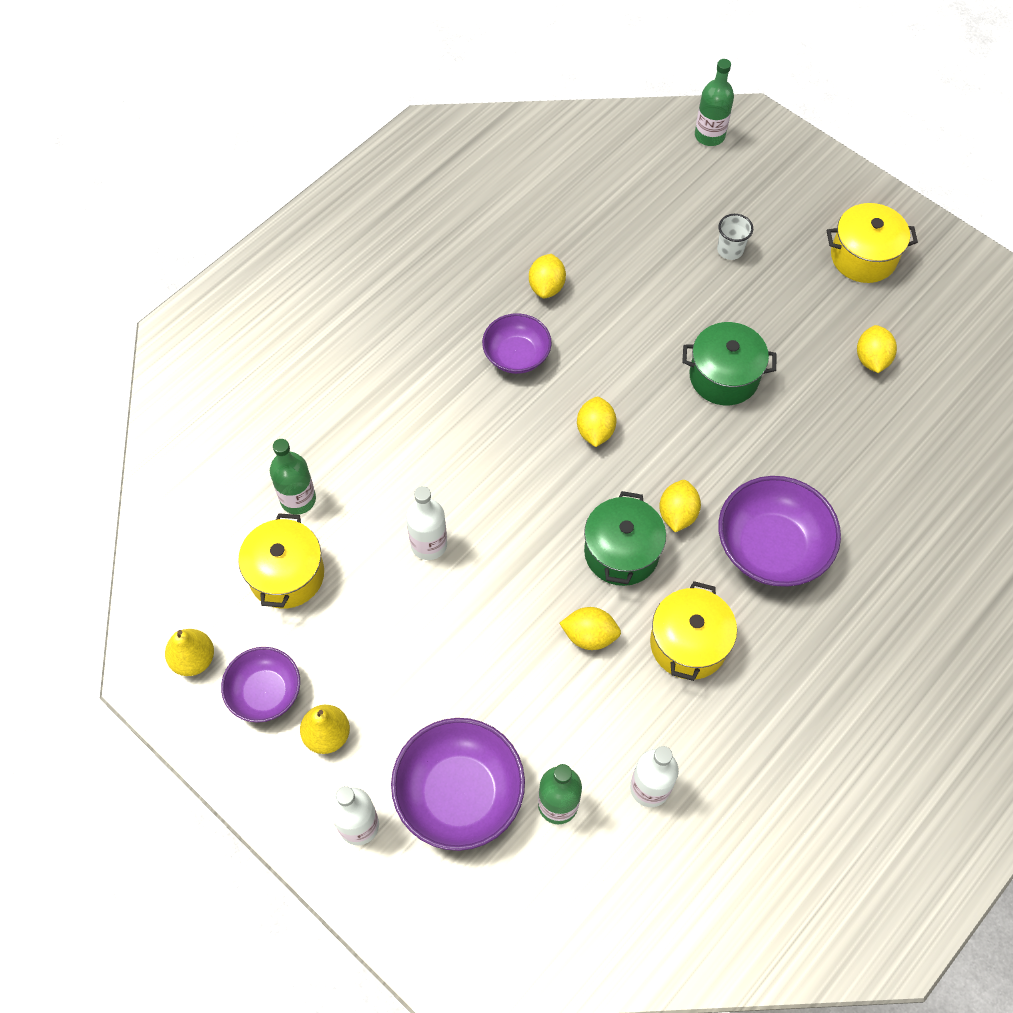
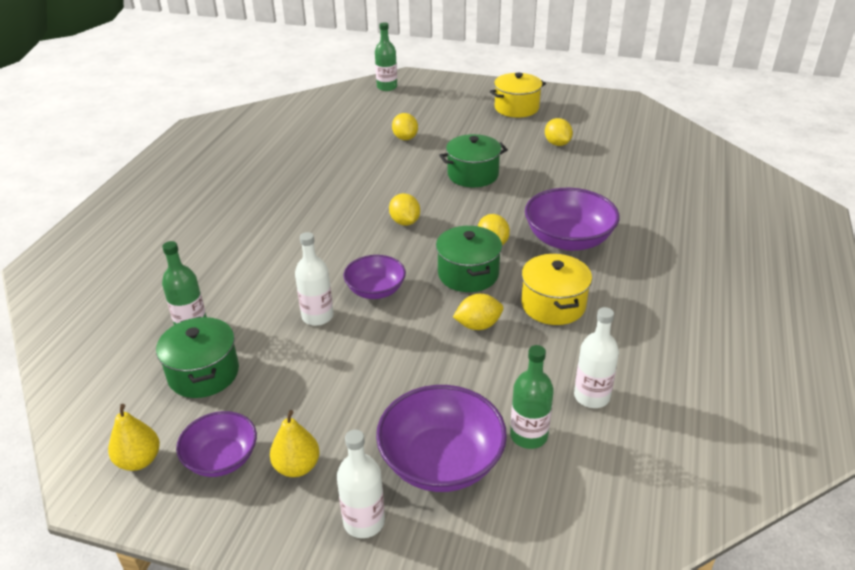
camera: 25 degrees left, 25 degrees down
(286, 574) = (203, 373): yellow pot -> green pot
(516, 355) = (324, 203): purple bowl -> purple bowl (375, 290)
(546, 287) = (324, 169): yellow lemon -> yellow lemon (405, 138)
(730, 250) = (434, 125): white cup -> none

